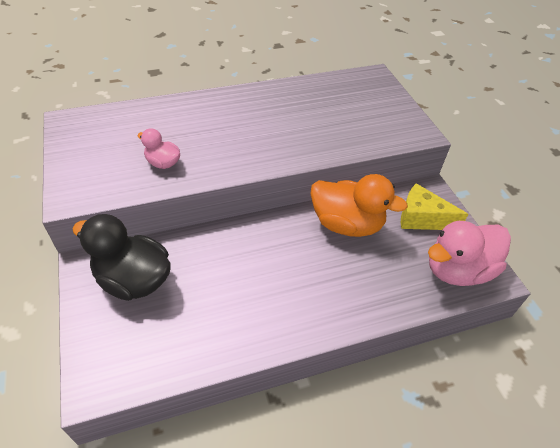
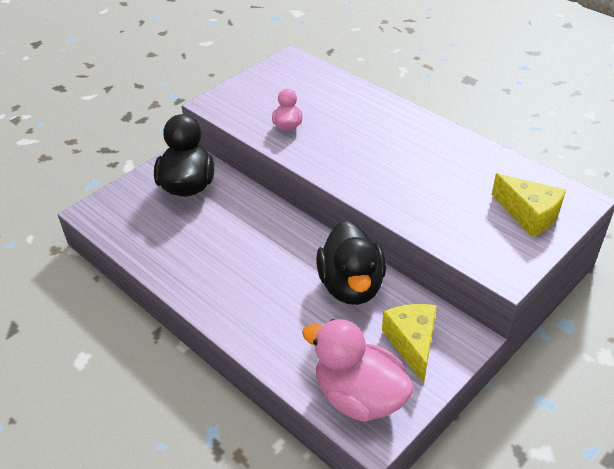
camera: 65 degrees right, 5 degrees down
(347, 224) = (351, 286): orange duck -> black duck
(373, 99) = (529, 215): none -> yellow cheese

